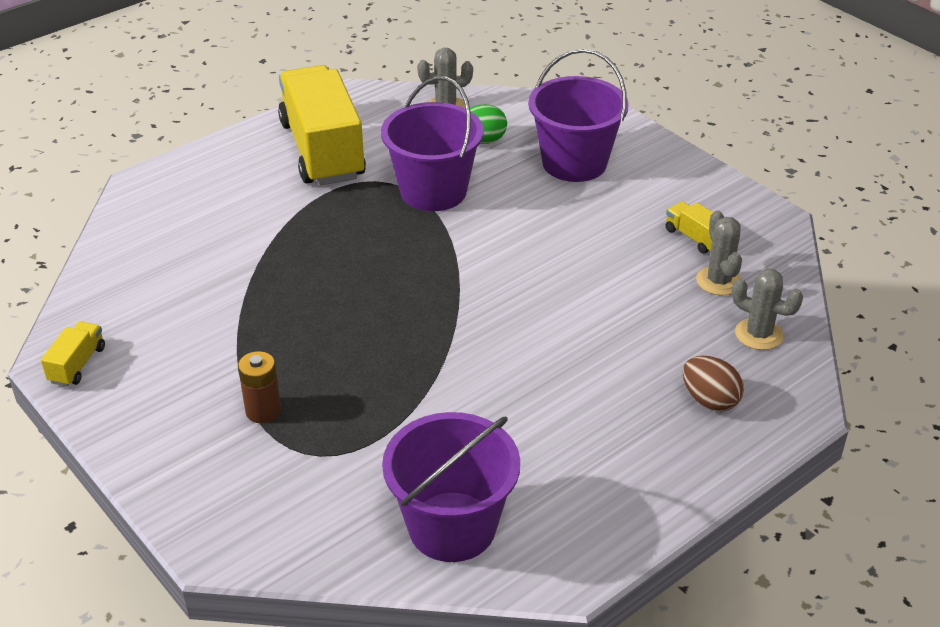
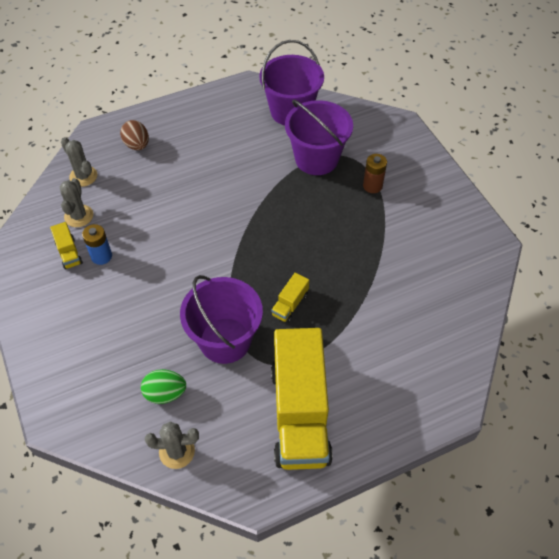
camera: 165 degrees left, 15 degrees up
(77, 365) = (480, 237): yellow truck -> yellow truck (290, 304)
(574, 163) = (106, 347): purple bucket -> purple bucket (316, 159)
(647, 242) = (101, 256): none -> blue battery

